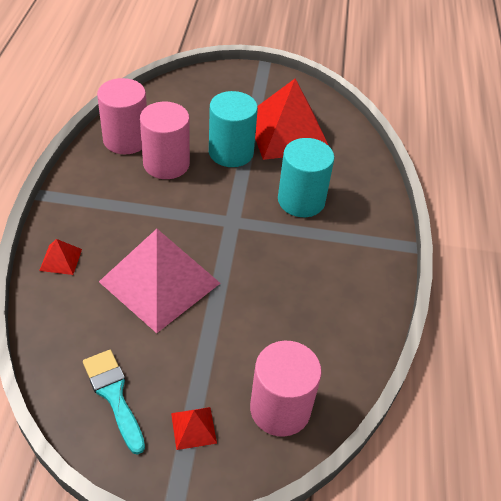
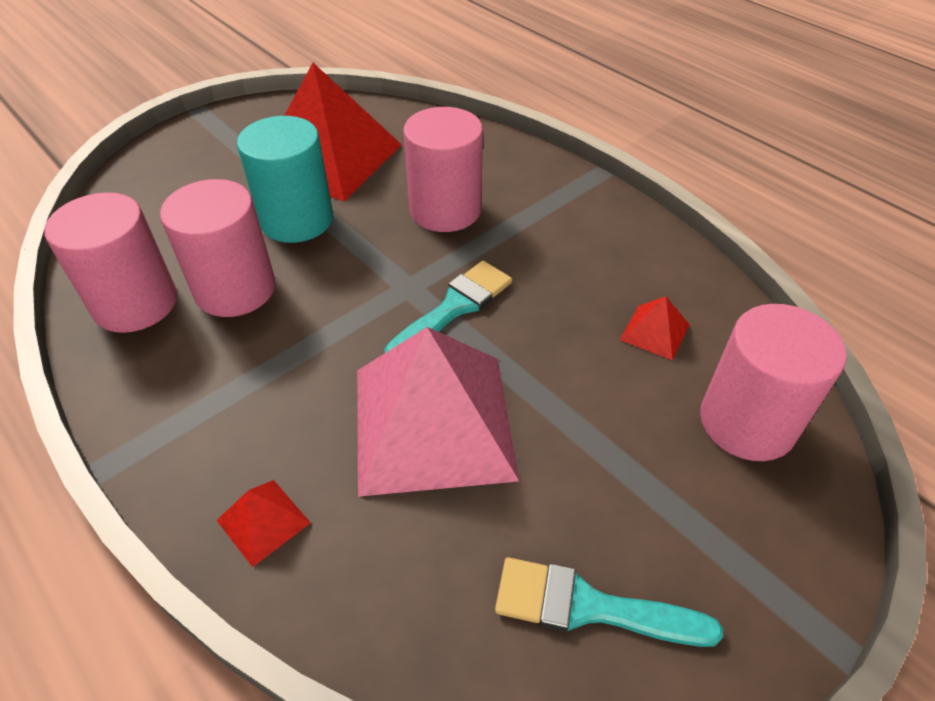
camera: 45 degrees left, 0 degrees up
(193, 428) = (717, 537): red pyramid -> red pyramid (654, 332)
(236, 247) = (454, 307): none -> turquoise brush
(301, 200) = (445, 210): turquoise cylinder -> pink cylinder

